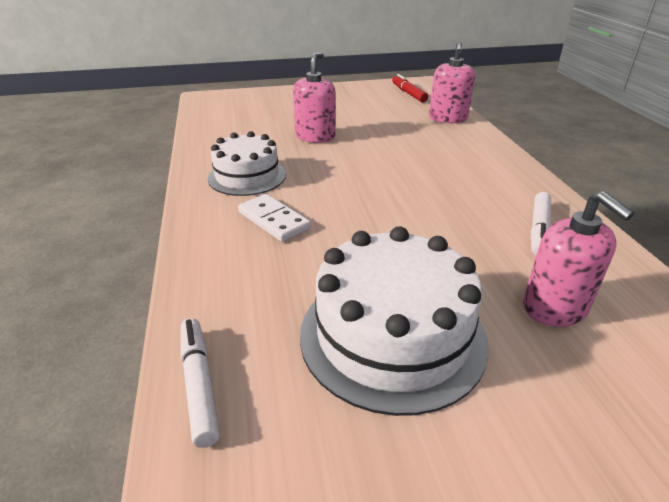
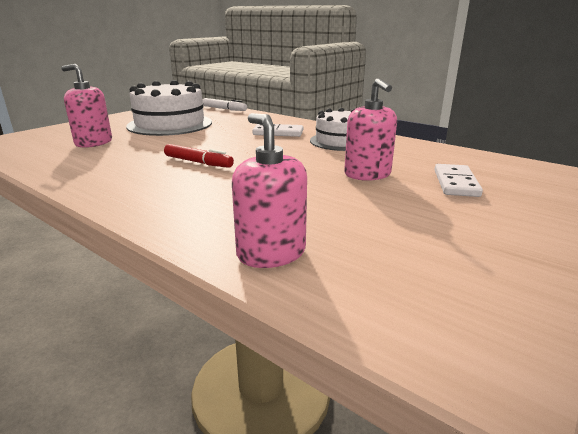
camera: 140 degrees right, 10 degrees down
(281, 115) = (455, 183): none -> white domino
(408, 93) = (426, 297): red marker -> red marker (198, 162)
(539, 229) = (101, 166): white marker -> none

